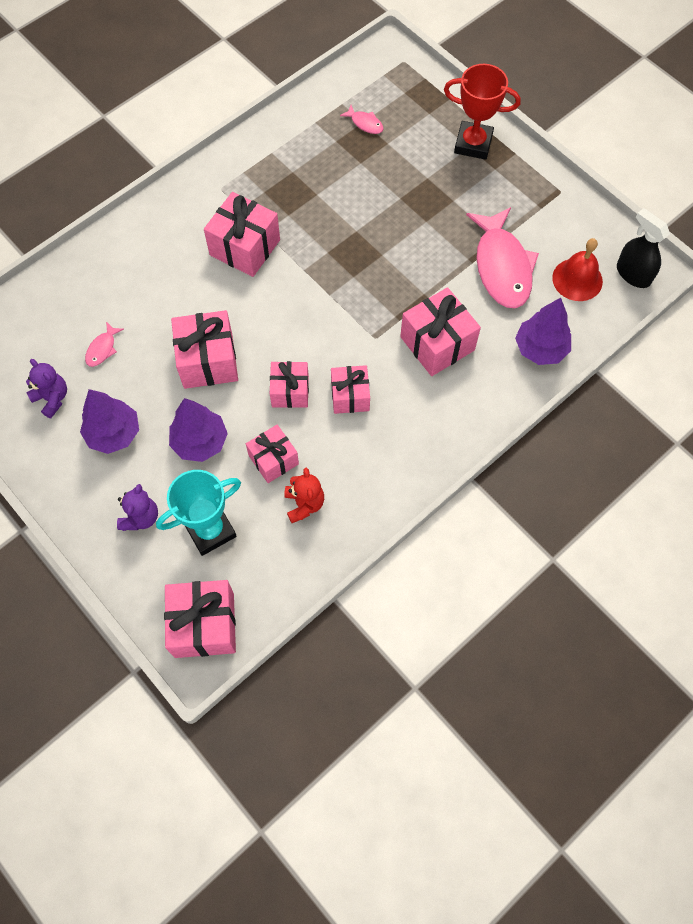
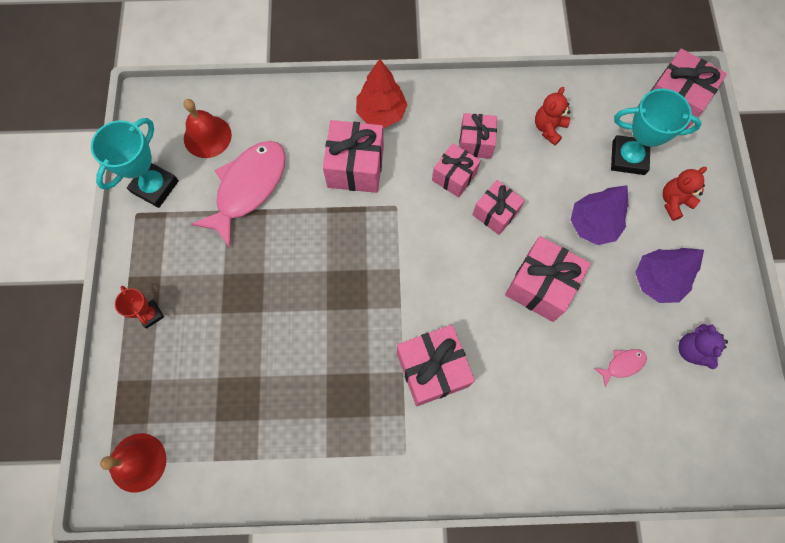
camera: 140 degrees left, 5 degrees up
(140, 517) = (674, 202): purple teddy bear -> red teddy bear
(273, 460) = (547, 173): pink gift -> pink gift (475, 143)
(365, 123) = (215, 417): pink fish -> none
(387, 73) = (138, 462): none -> red bell
(462, 404) = (381, 113): none -> red tree
(473, 144) = (150, 314): red trophy -> red trophy, size x0.55
(540, 349) = (289, 109): purple tree -> none
(570, 217) = (155, 187): none -> turquoise trophy
(633, 274) = (166, 110): black spray bottle -> none

